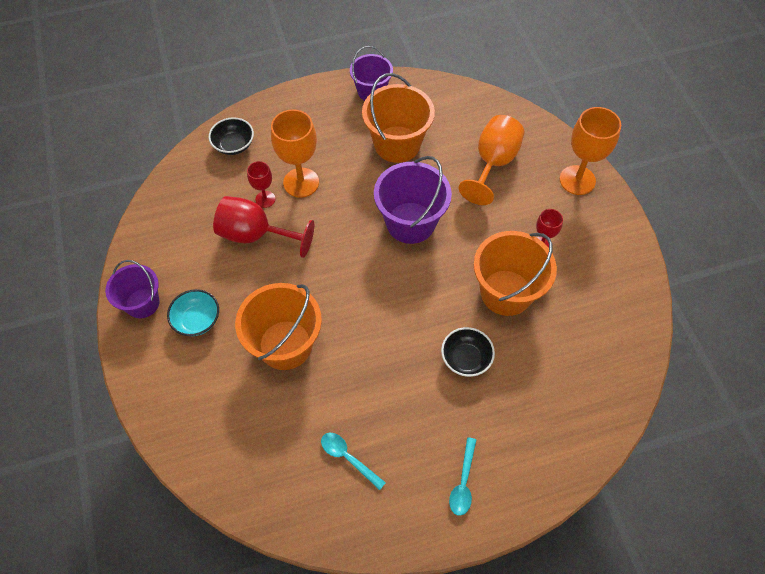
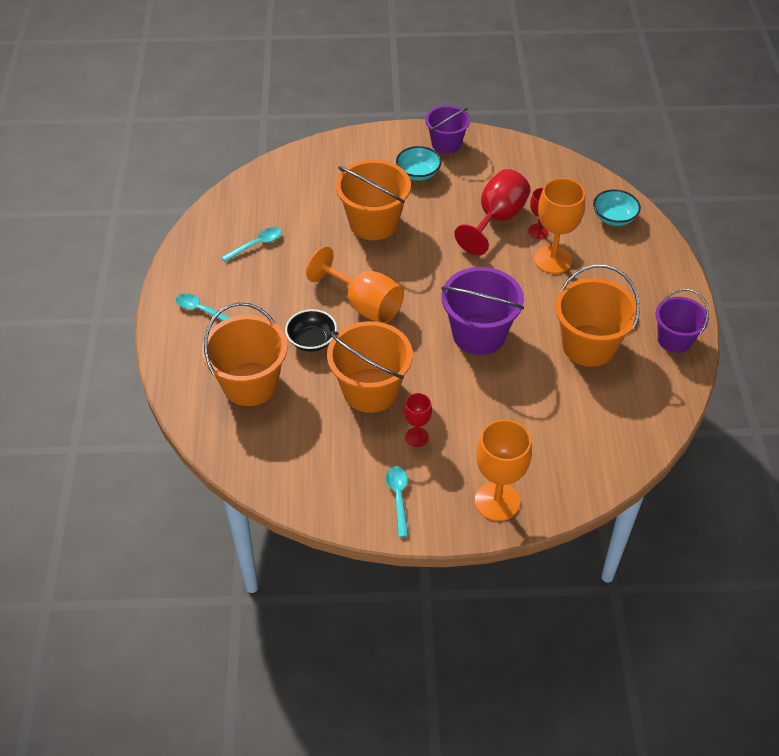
camera: 105 degrees right, 10 degrees down
(234, 145) = (614, 218): black bowl -> turquoise bowl
(493, 163) = (541, 425): orange goblet -> orange goblet (364, 304)
(539, 398) = (250, 384): none -> orange bucket
(605, 245) = (398, 497): none -> turquoise spoon

